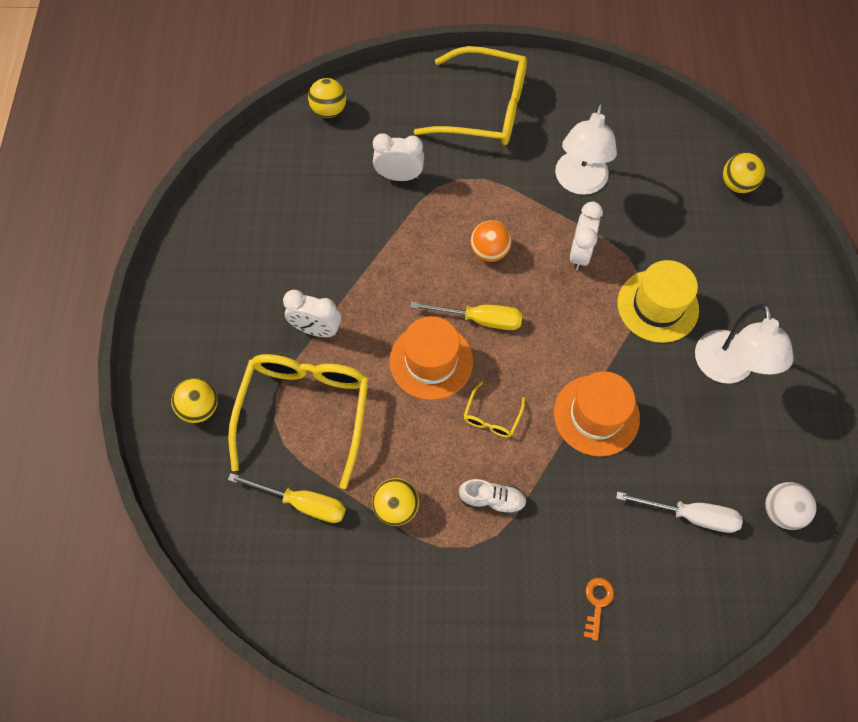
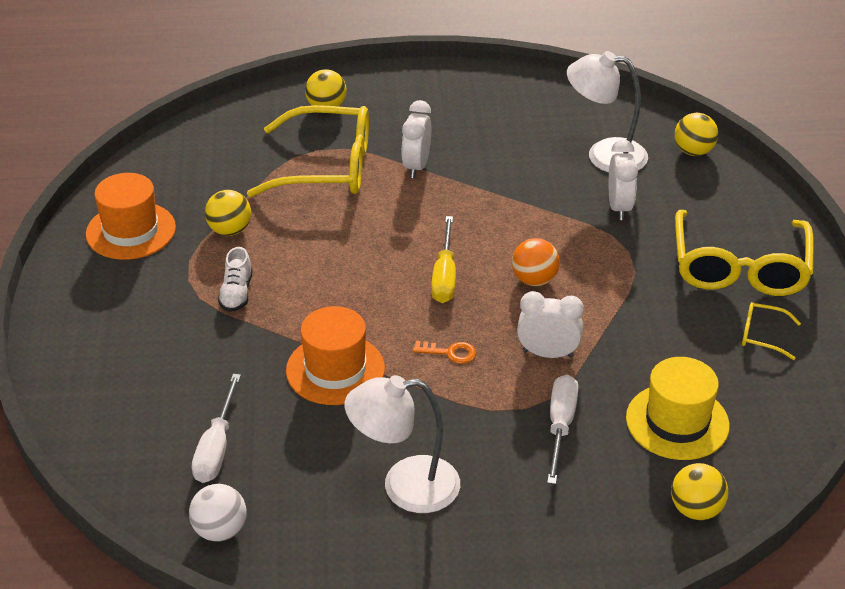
camera: 85 degrees right, 25 degrees down
(302, 503) = (234, 173): yellow screwdriver -> none
(431, 361) = (389, 244): orange hat -> orange hat (131, 231)
(492, 416) = (329, 290): yellow glasses -> yellow glasses (762, 335)
(579, 183) = (652, 352): white lamp -> white lamp (604, 155)
(597, 603) = (124, 372): orange key -> orange key (450, 353)
(657, 306) = (486, 423): yellow hat -> yellow hat (677, 422)
(659, 255) = (560, 426): none -> white screwdriver

